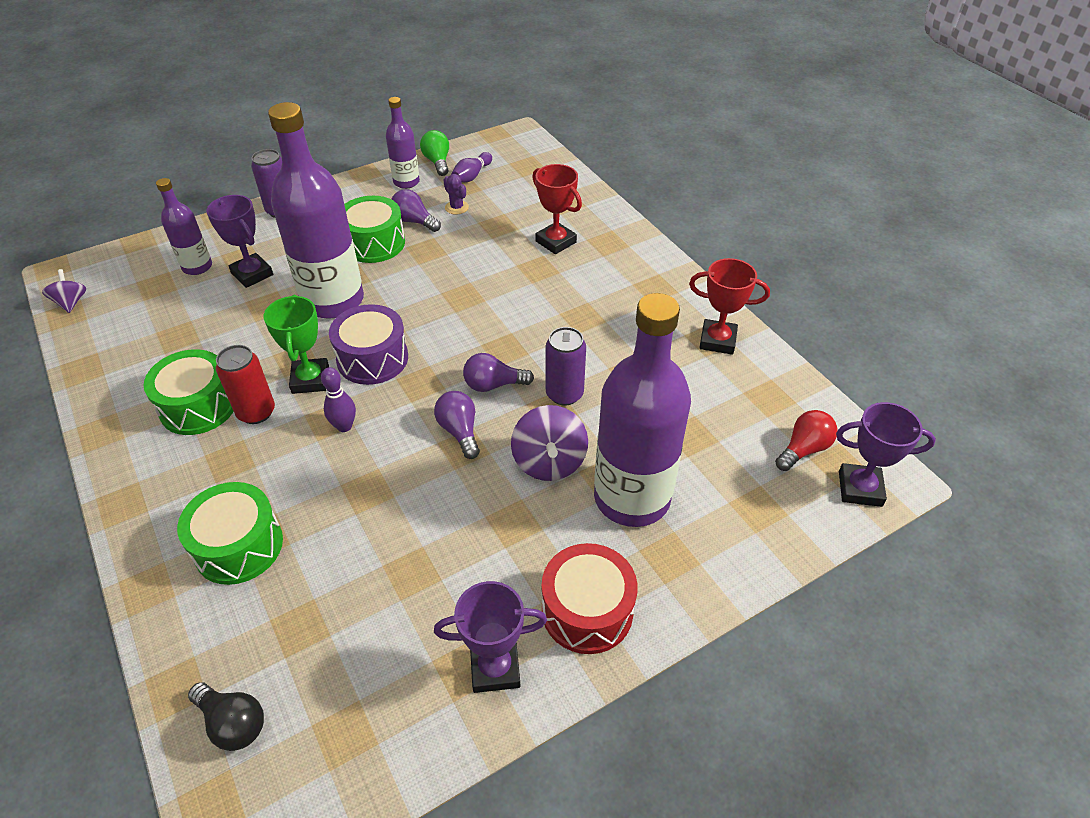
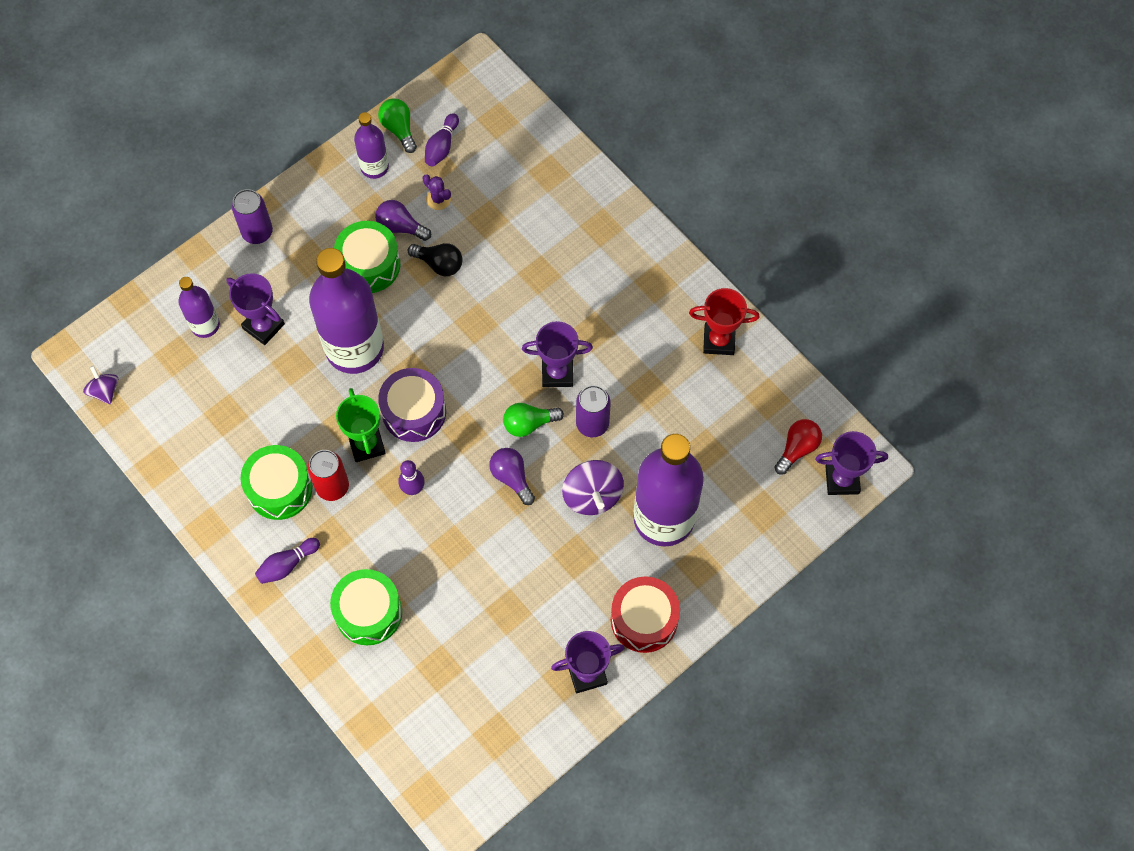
camera: 10 degrees left, 20 degrees up
(168, 480) = (287, 564): none -> purple bowling pin
(233, 723) = (418, 742): black light bulb -> black light bulb (439, 264)
(493, 385) = (529, 424): purple light bulb -> green light bulb
(536, 346) = (557, 373): none -> purple trophy
(556, 242) = (550, 234): red trophy -> none

